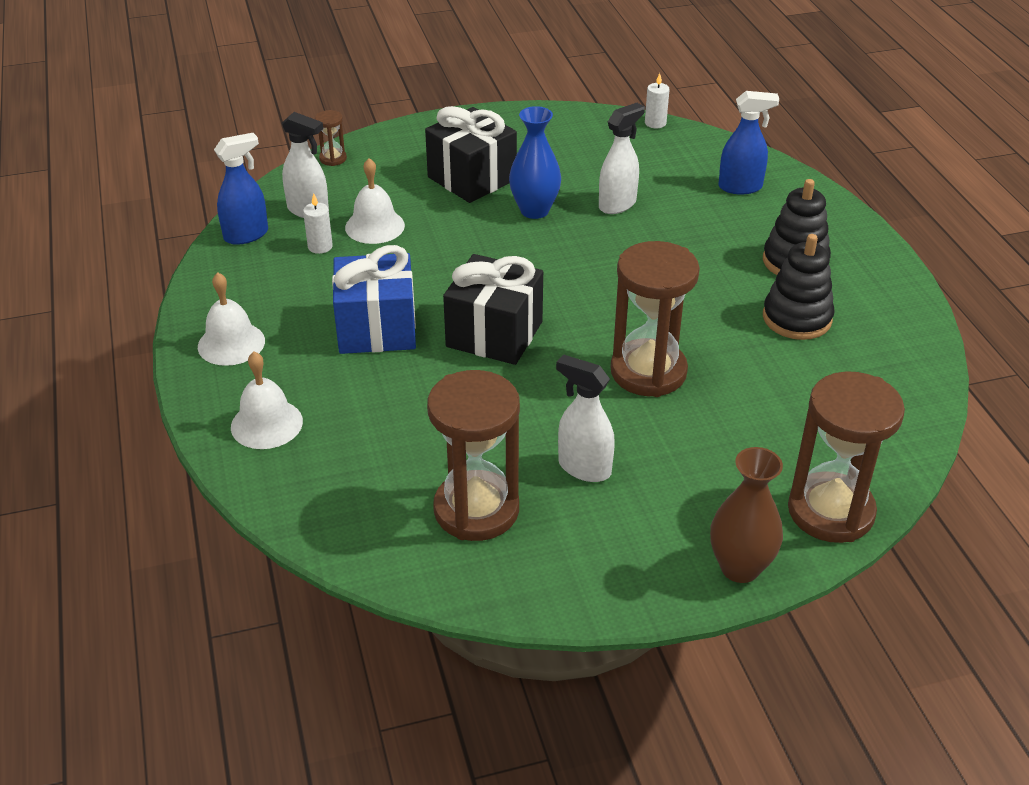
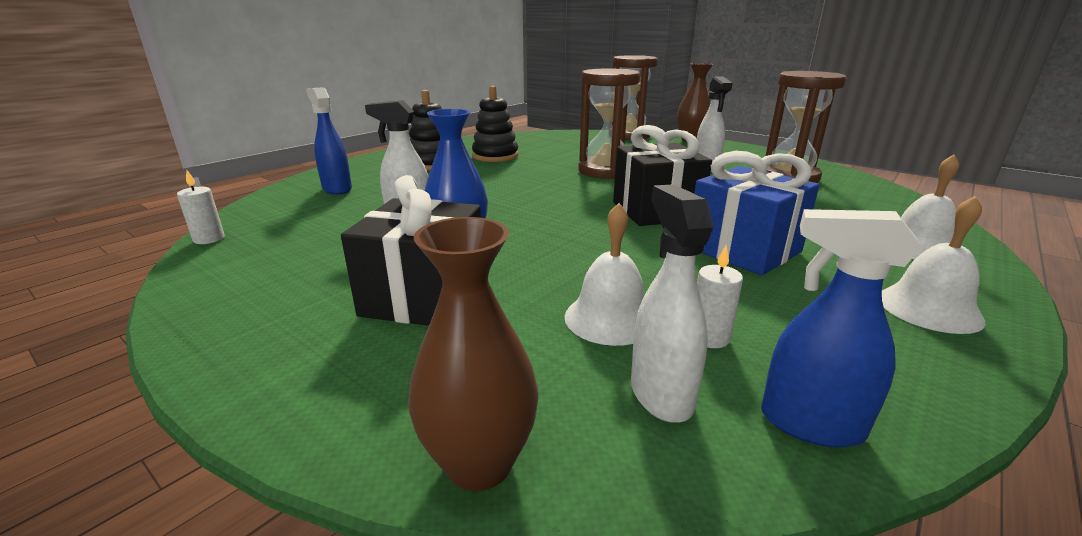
camera: 125 degrees left, 15 degrees down
(333, 158) = (479, 463): brown hourglass -> brown vase

